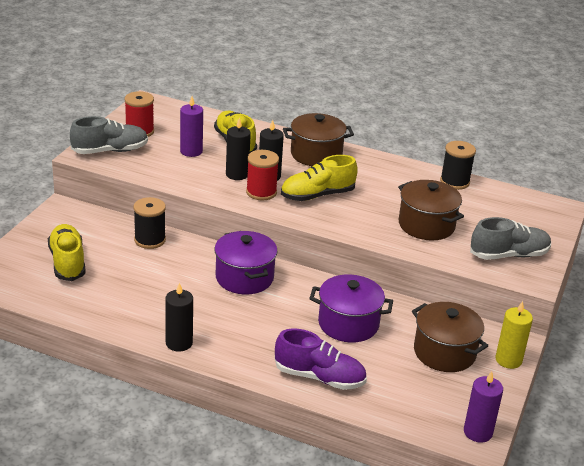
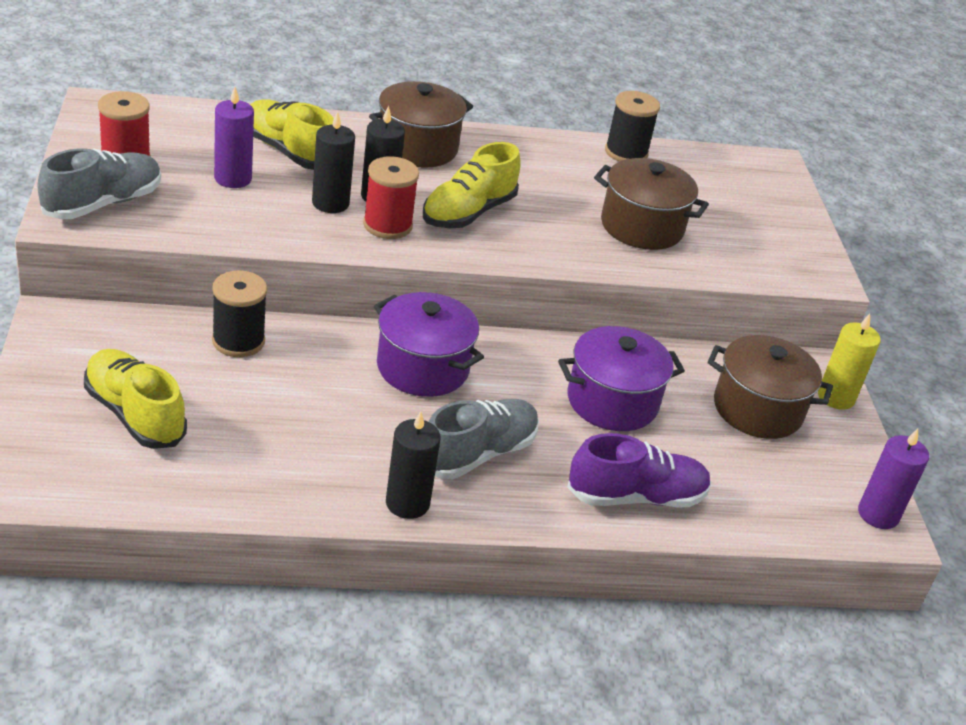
camera: 30 degrees left, 5 degrees up
(509, 255) = (770, 247): grey shoe -> grey shoe (477, 454)

